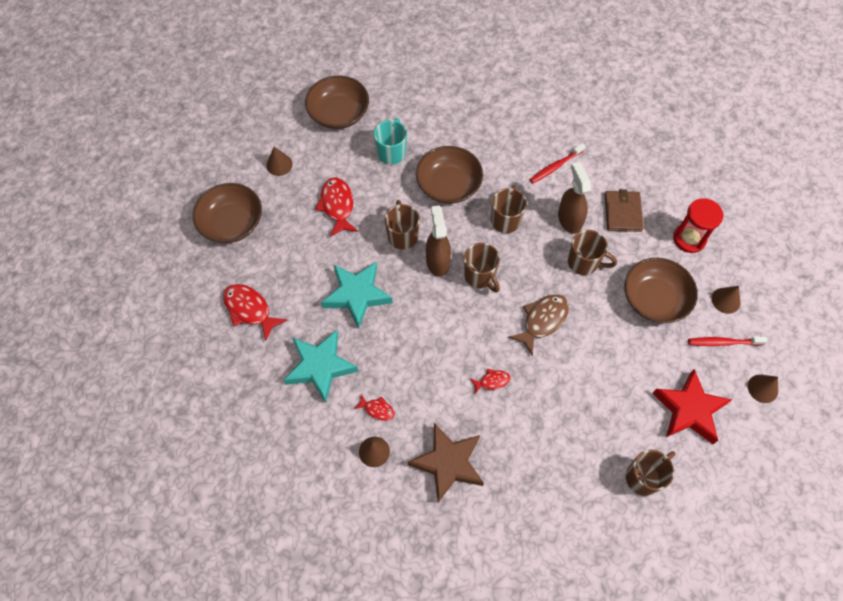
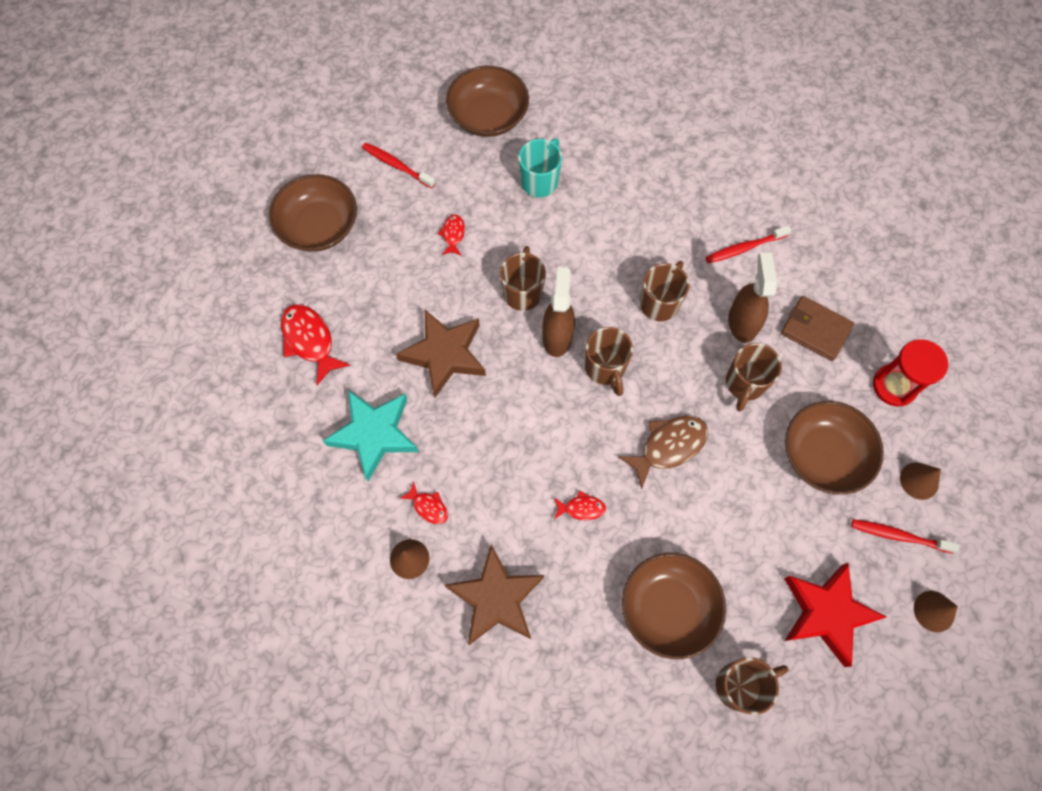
camera: 15 degrees right, 5 degrees up
(279, 165) = (396, 165): brown cone -> red toothbrush
(337, 206) = (453, 234): red fish -> red fish, size x0.54
(357, 295) = (445, 354): turquoise star -> brown star
(448, 185) = (599, 240): brown bowl -> brown bowl (668, 608)
(584, 263) = (744, 384): brown mug -> brown mug turned 75 degrees clockwise
(622, 212) = (815, 330): brown wallet -> brown wallet turned 75 degrees counterclockwise

